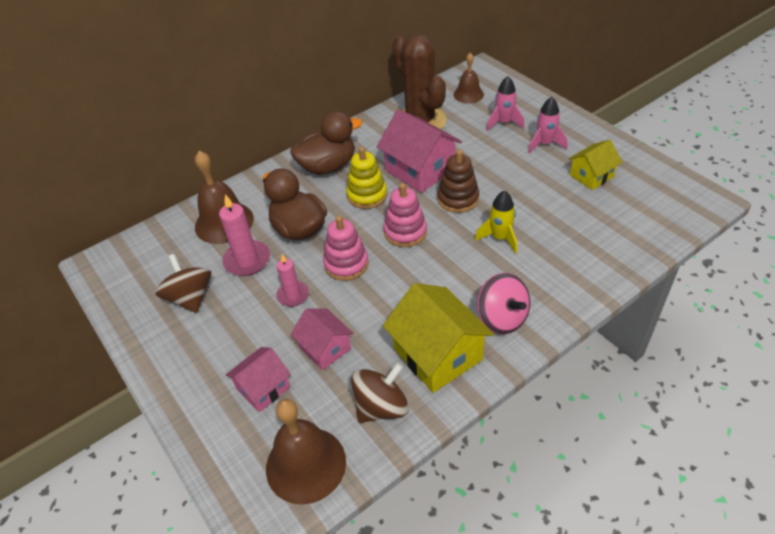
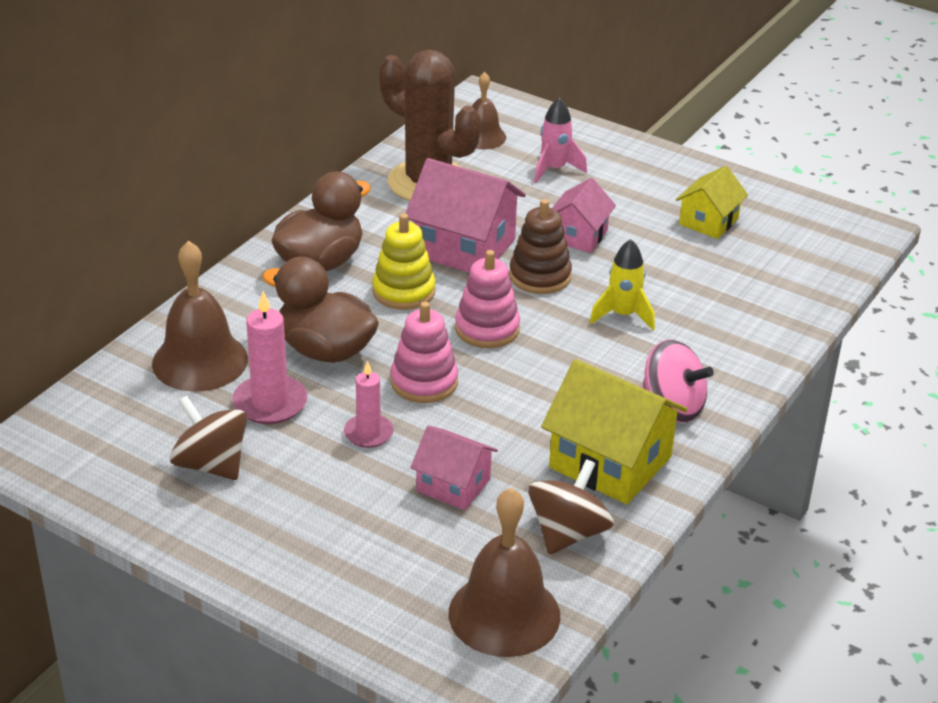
camera: 25 degrees left, 10 degrees down
(263, 388) = (394, 547): pink house -> pink house (578, 235)
(545, 144) = (626, 190): pink rocket -> none

